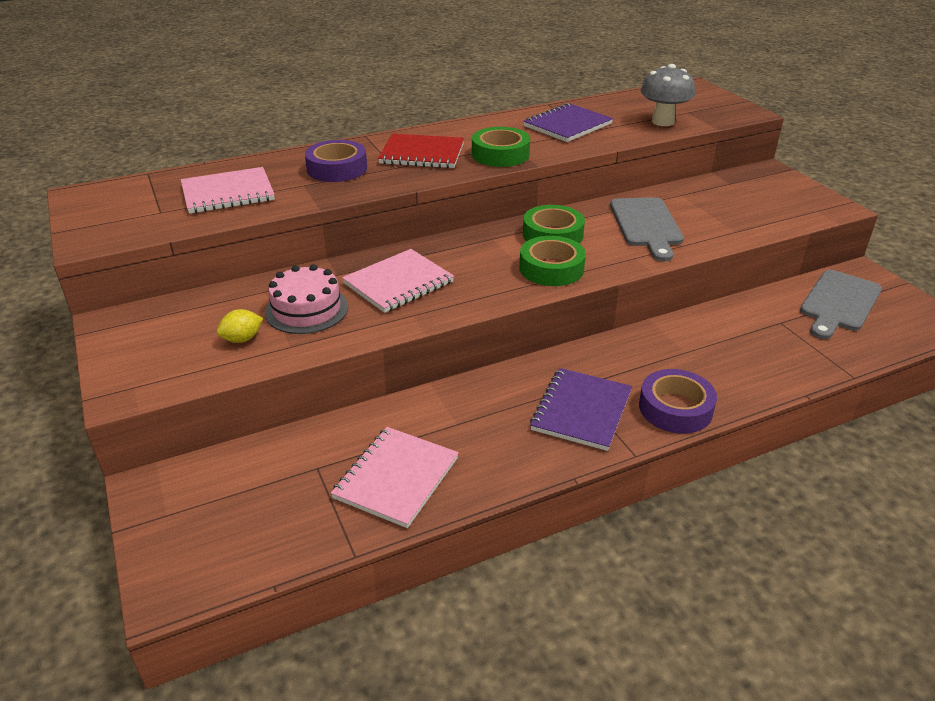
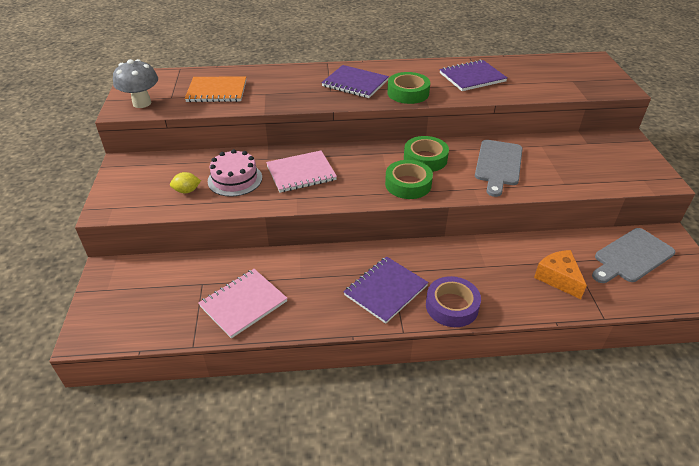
camera: 20 degrees right, 5 degrees up
(228, 193) = (217, 91): pink notebook -> orange notebook
(337, 168) = (293, 85): purple tape -> none
(422, 154) = (355, 83): red notebook -> purple notebook
(663, 122) = (547, 86): grey mushroom -> grey mushroom (142, 103)
(776, 345) = (558, 278): none -> orange cheese

